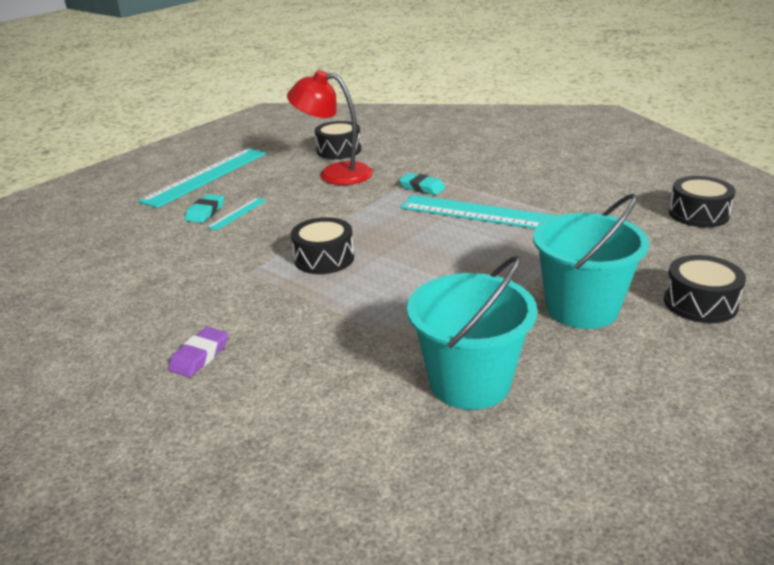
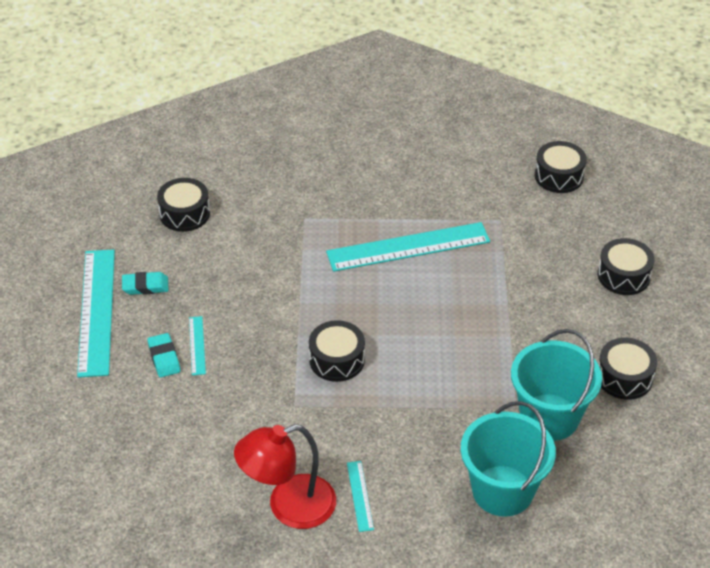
camera: 40 degrees left, 15 degrees up
(199, 356) = (360, 496): purple eraser -> turquoise ruler
(335, 174) = (222, 251): red lamp -> red lamp (288, 507)
(422, 187) = (323, 235): turquoise eraser -> turquoise eraser (145, 286)
(582, 308) = (560, 318): turquoise bucket -> turquoise bucket (502, 491)
(606, 387) = (624, 377): none -> black drum

